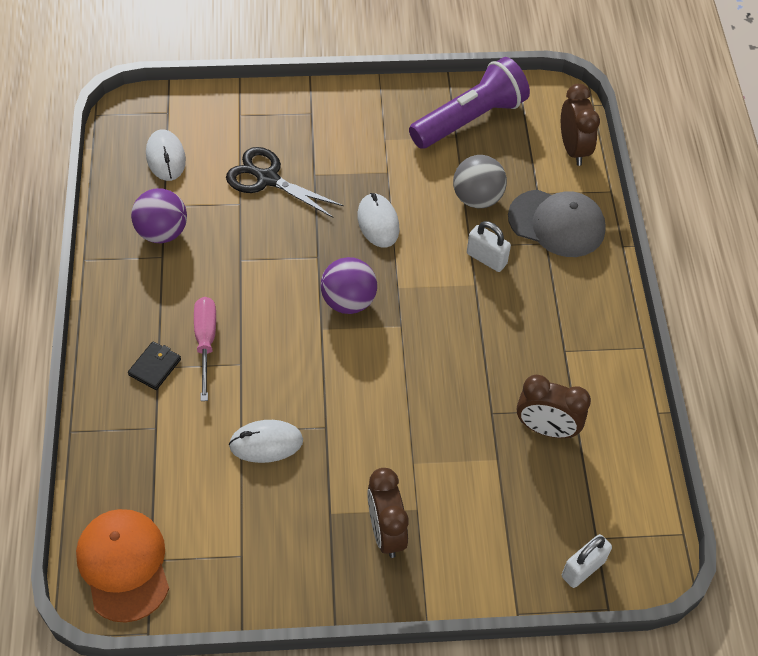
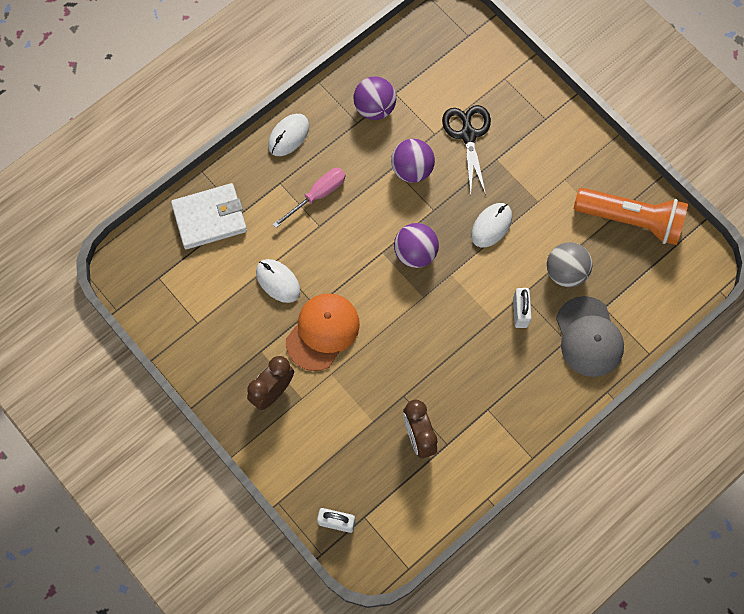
camera: 55 degrees right, 15 degrees up
(124, 565) = (145, 266): orange cap -> orange cap (322, 332)
(131, 460) = (209, 218): none -> white wallet
(155, 367) = (278, 181): black wallet -> none
(166, 157) = (432, 64): white mouse -> white mouse (288, 136)
(258, 246) = (412, 169): none -> purple ball
(469, 119) = (631, 220): purple flashlight -> orange flashlight
(573, 149) = (665, 305): brown clock -> none

